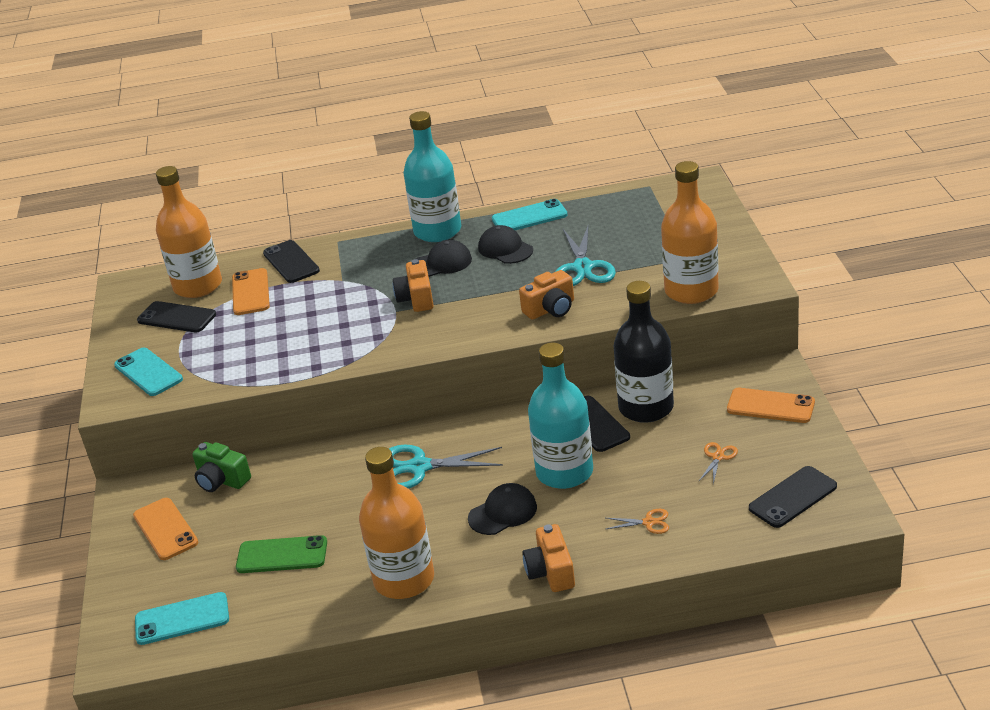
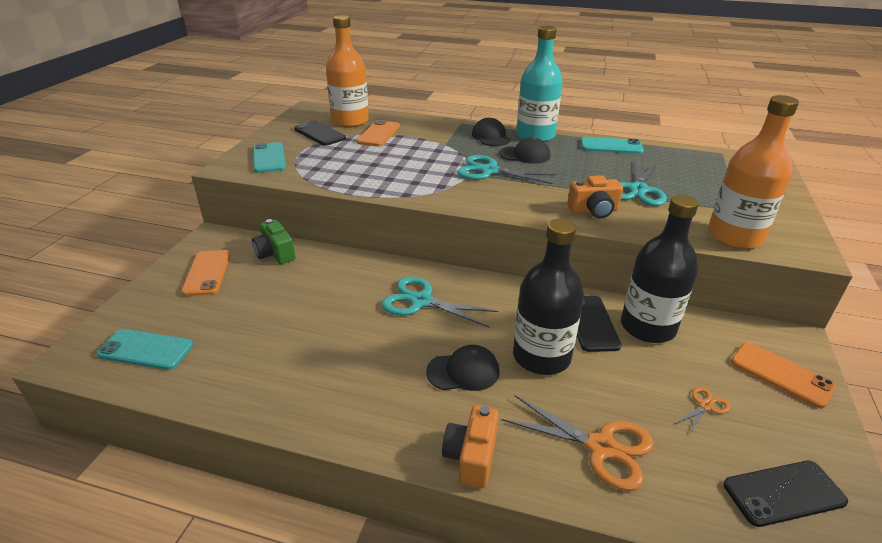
camera: 20 degrees right, 0 degrees up
(282, 555) = (262, 329): green phone -> none
(291, 262) = (420, 125): black phone -> none
(404, 579) = (335, 398): orange bottle -> none
(416, 298) = (489, 171): orange camera -> turquoise scissors
(505, 249) = (580, 160): black cap -> black cap (490, 136)
(564, 472) = (541, 357): turquoise bottle -> black bottle
(649, 522) = (601, 447): orange scissors -> orange scissors, size x2.04

